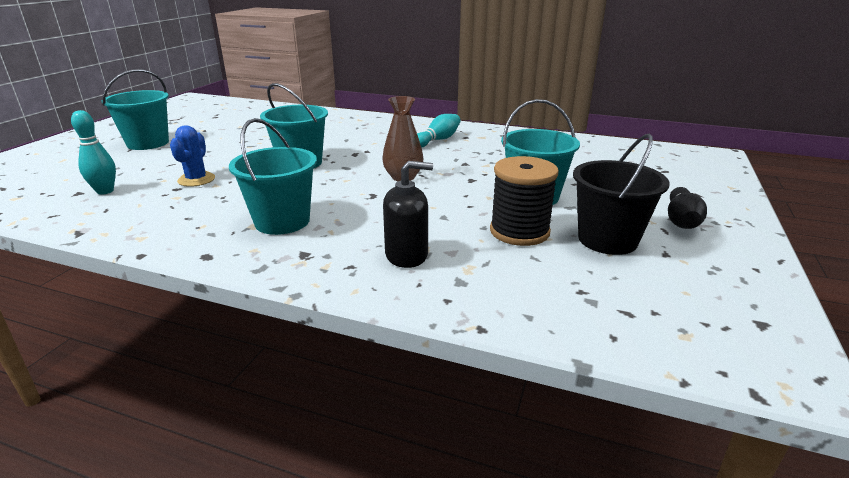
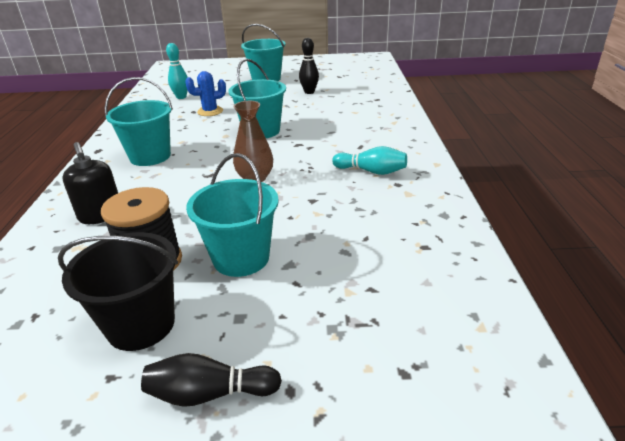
camera: 70 degrees right, 5 degrees up
(233, 132) = (309, 92): none -> black bowling pin

